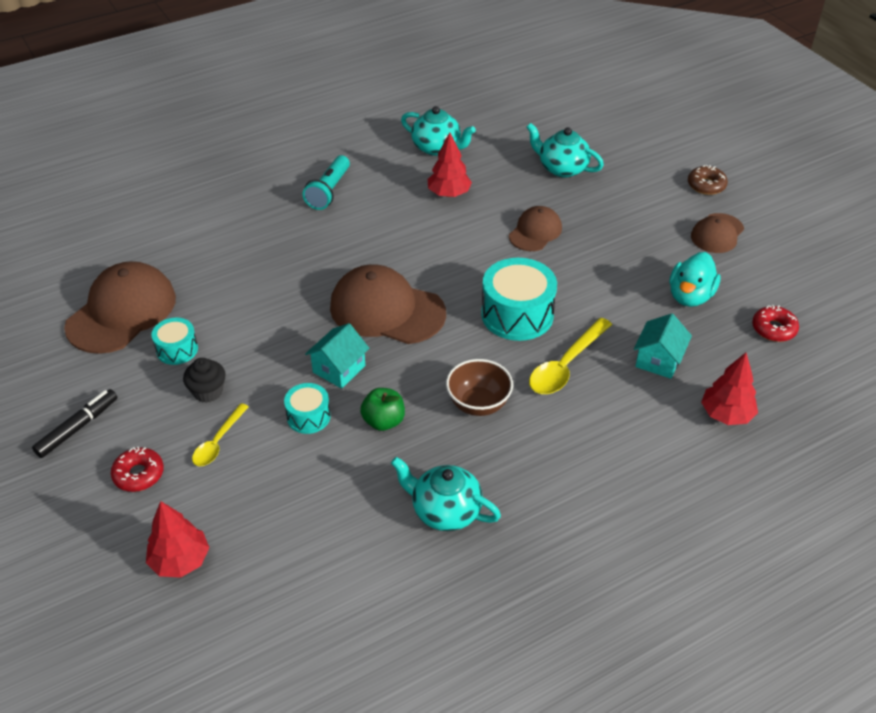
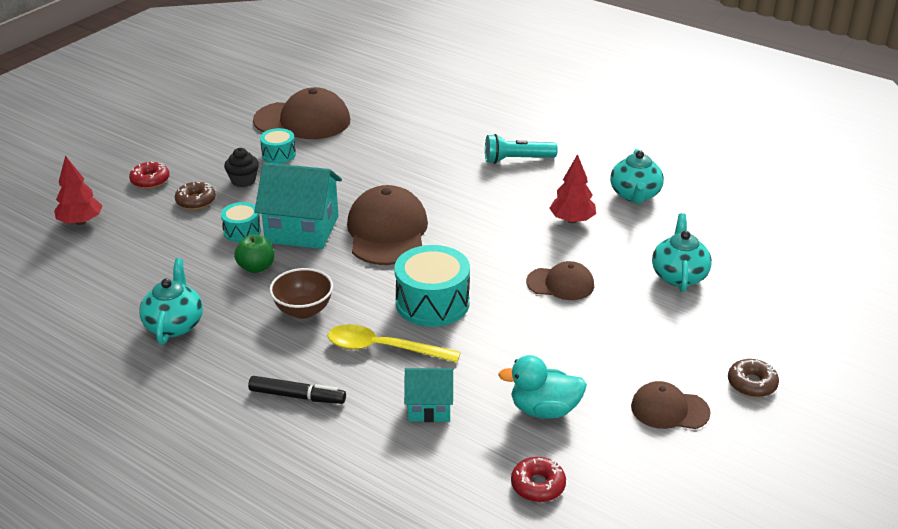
camera: 65 degrees right, 10 degrees down
(78, 428) = (181, 144): black marker -> black marker (297, 396)
(218, 442) = (196, 201): yellow spoon -> brown donut
(339, 369) = (302, 229): turquoise house -> turquoise house, size x1.75
(726, 414) = (379, 472): red tree -> none

